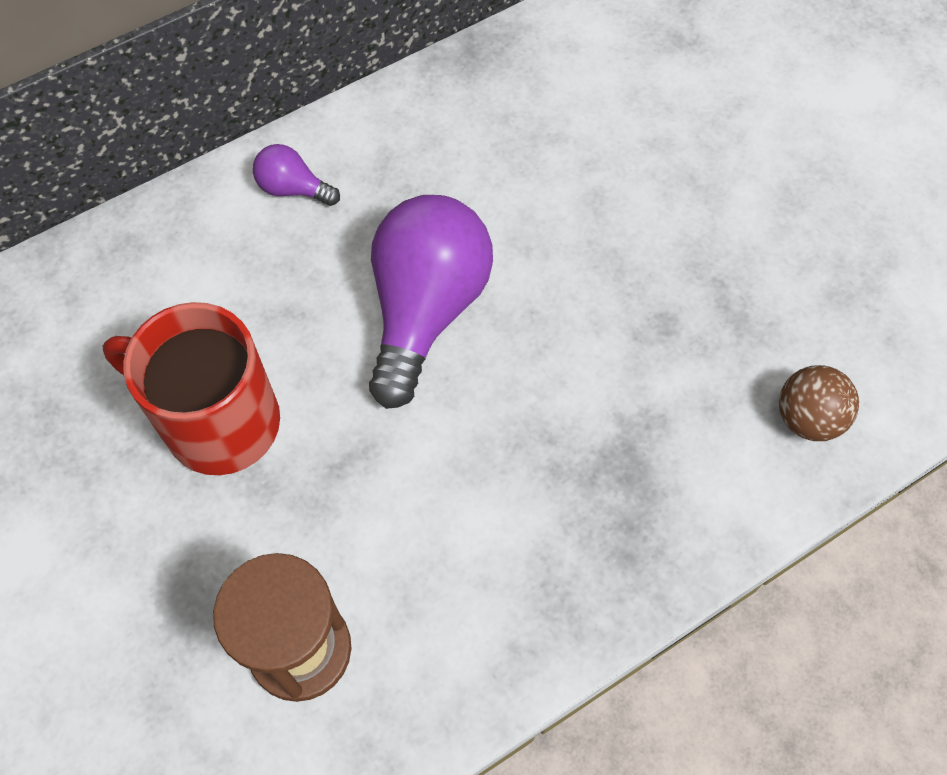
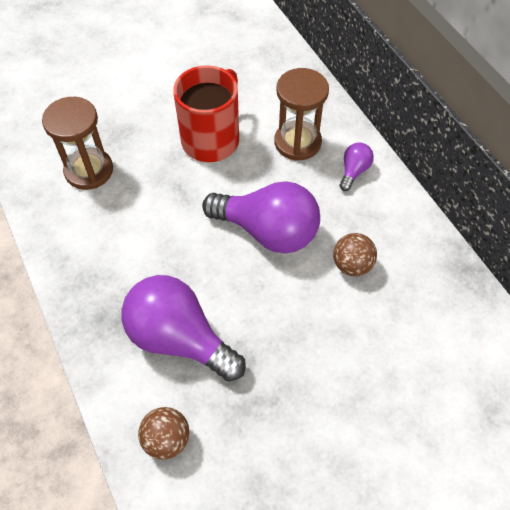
camera: 95 degrees right, 5 degrees down
(227, 275) = (297, 142): none -> brown hourglass
(479, 190) = (352, 265): none -> brown ball
(643, 423) = (179, 338): none -> purple light bulb

